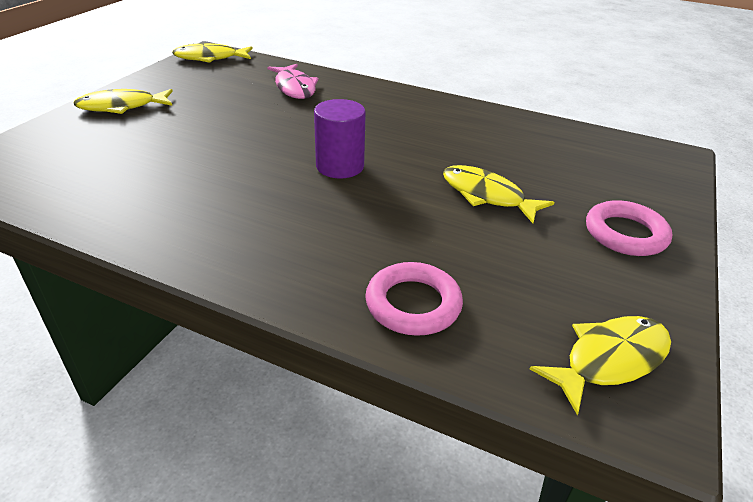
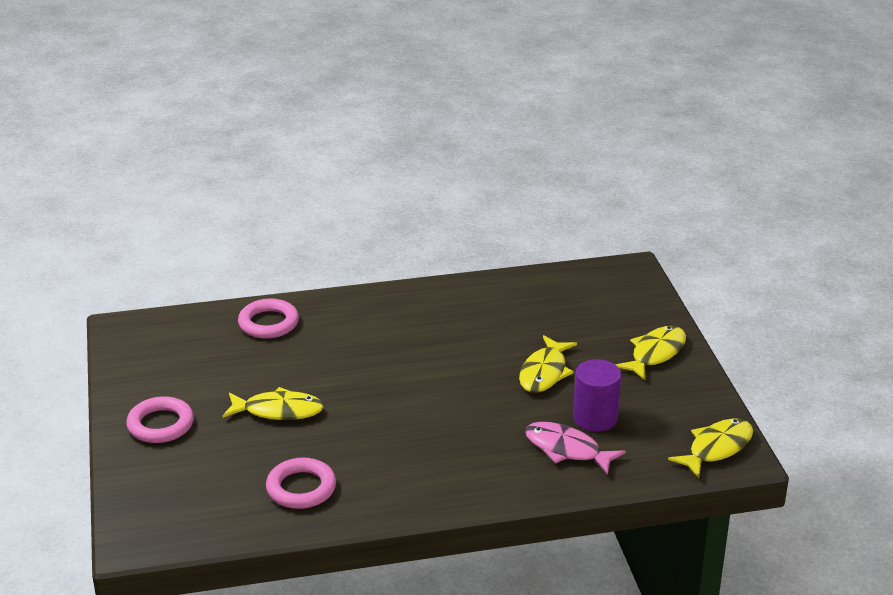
camera: 145 degrees right, 5 degrees down
(340, 166) = (409, 384): purple cylinder -> purple cylinder (595, 418)
(512, 136) = (301, 488): none -> pink ring
(609, 360) = (149, 342): yellow fish -> yellow fish (544, 372)

